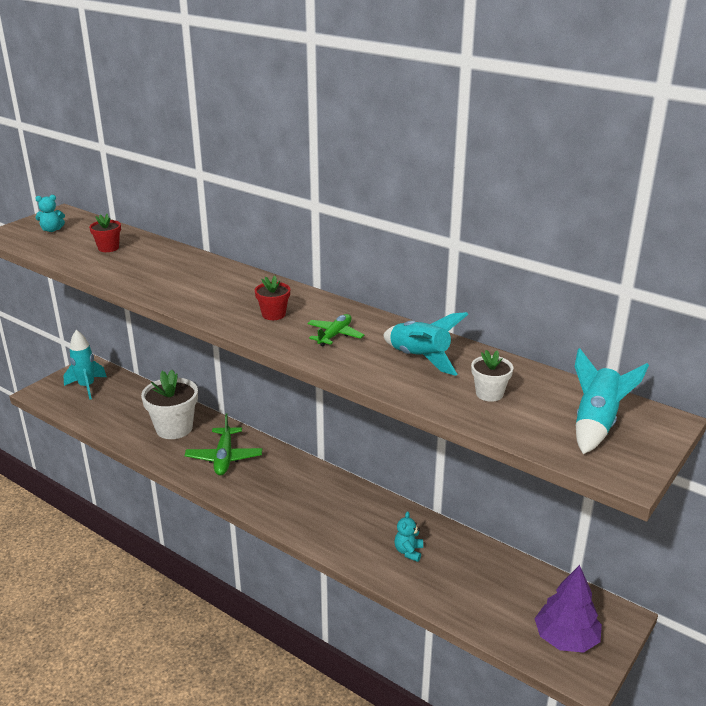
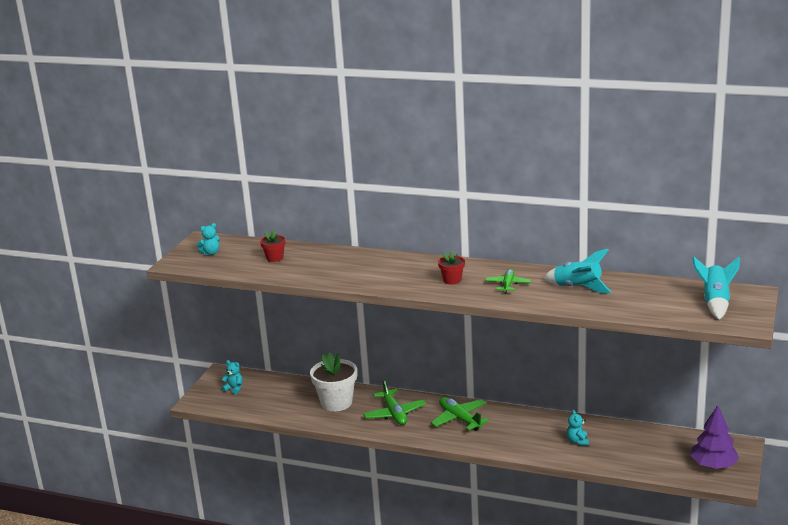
camera: 15 degrees left, 5 degrees down
(87, 387) = (234, 389): turquoise rocket -> turquoise teddy bear
(290, 483) = (460, 419): none -> green plane
(489, 394) = (638, 299): white flower pot -> none

